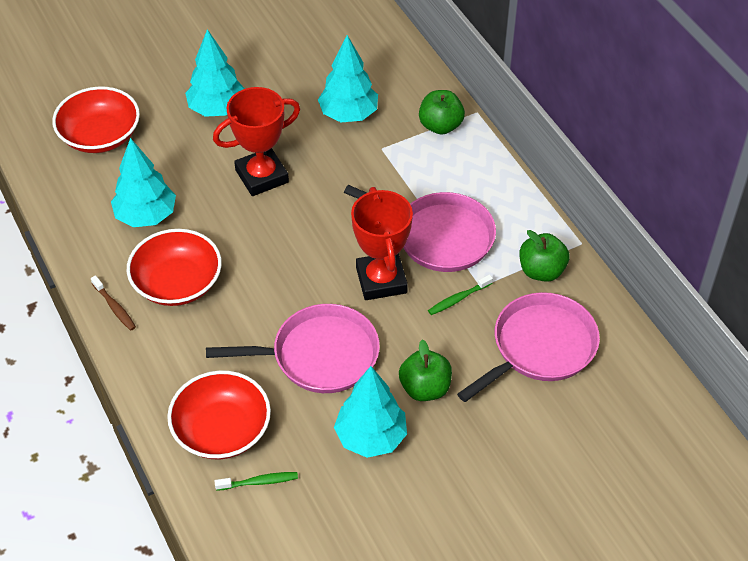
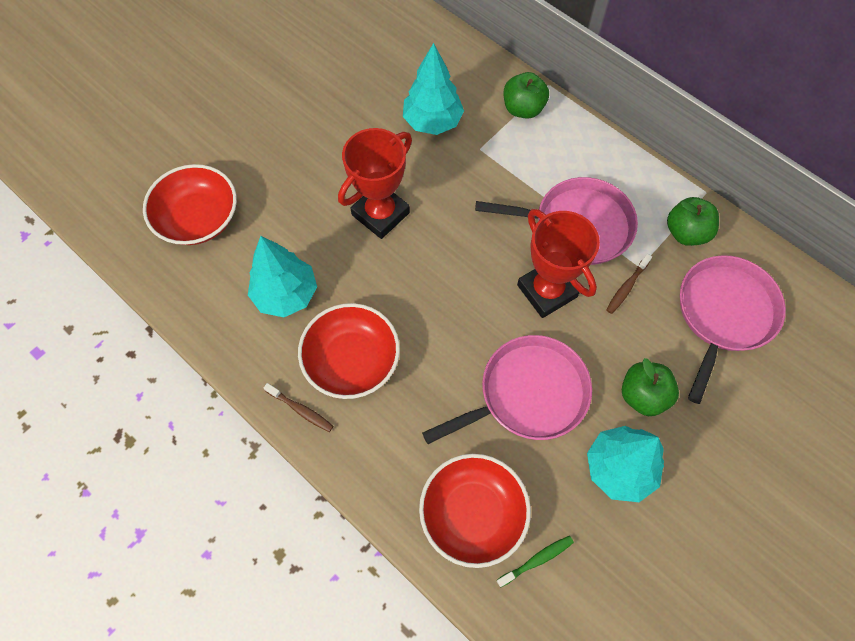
camera: 20 degrees left, 15 degrees up
(217, 109) = (303, 153): turquoise tree -> none
(458, 299) = (626, 287): green toothbrush -> brown toothbrush

